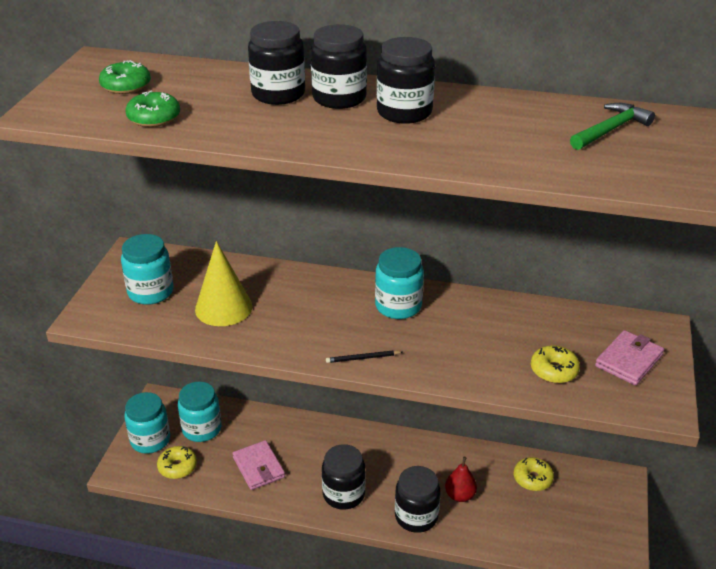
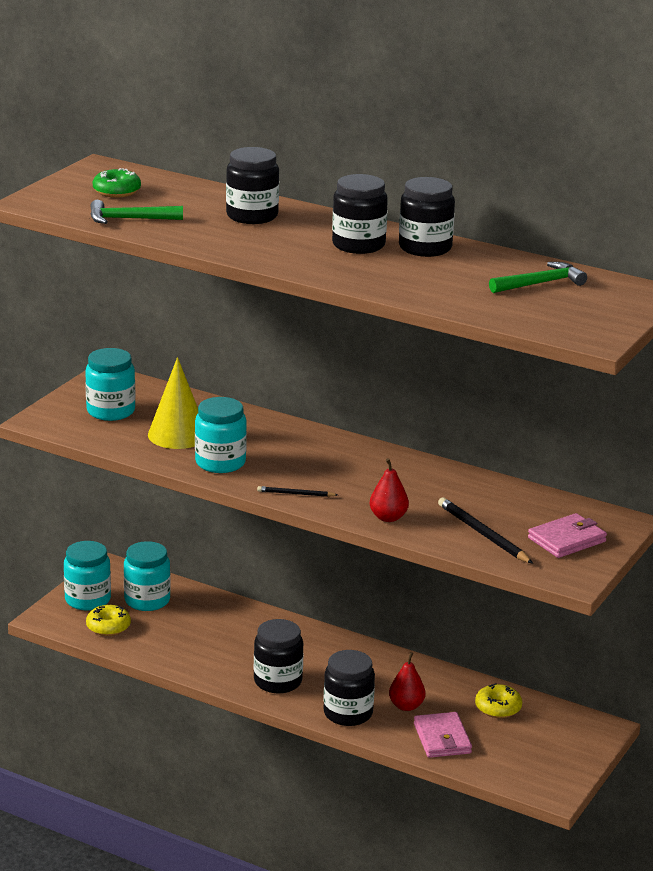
camera: 15 degrees right, 10 degrees down
(154, 118) = (129, 219): green donut -> green hammer
(258, 467) = (195, 643): pink wallet -> pink wallet (442, 738)
(339, 98) = (306, 226): black jar -> black jar (425, 248)
(398, 306) = (356, 461): turquoise jar -> turquoise jar (220, 463)
(460, 369) = (388, 517): none -> red pear
(554, 370) = (483, 534): yellow donut -> black pencil

